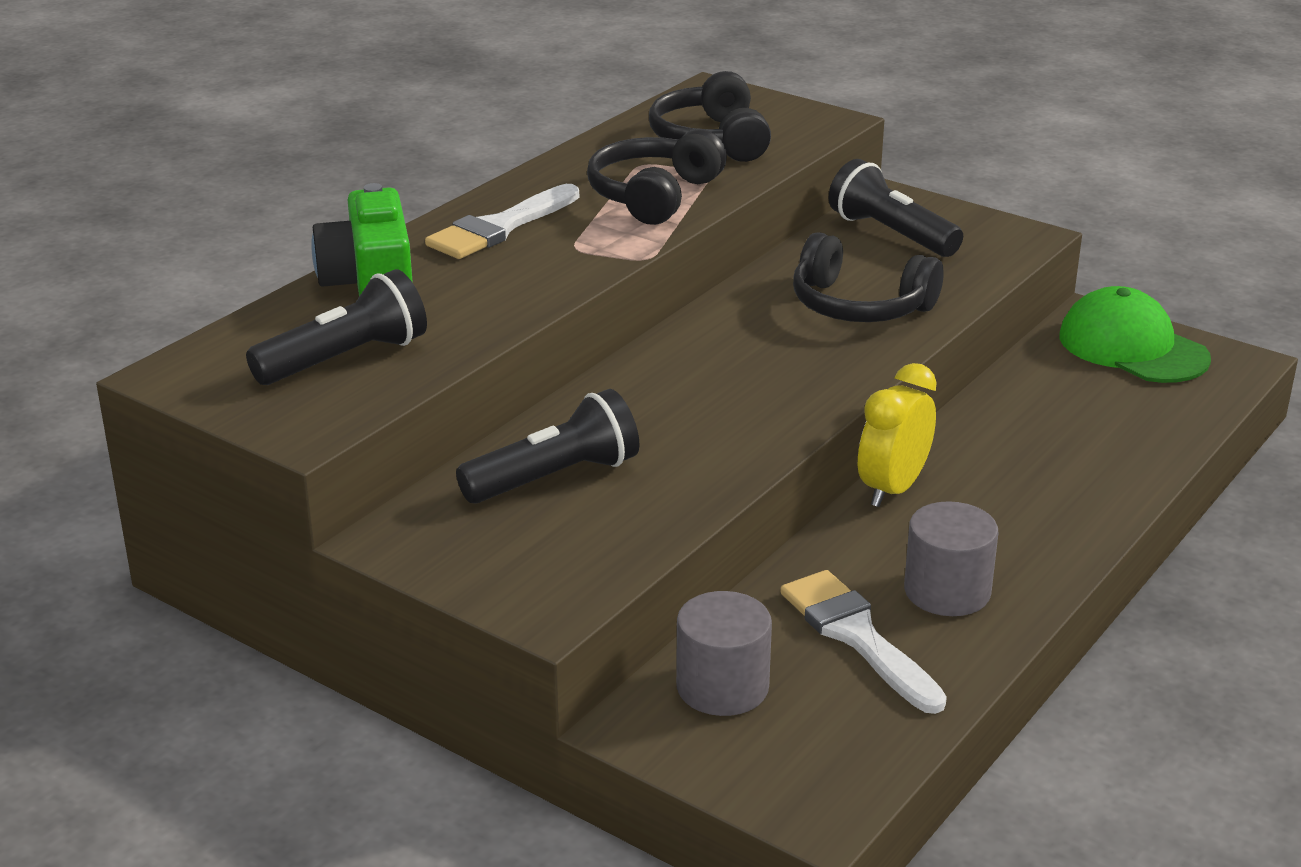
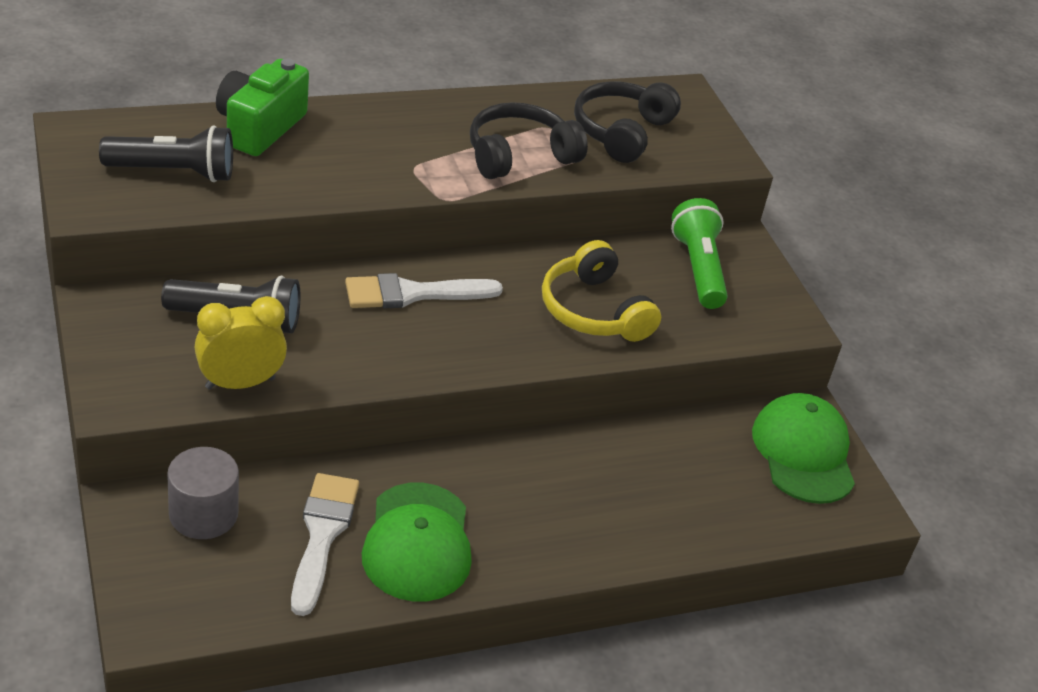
camera: 30 degrees right, 10 degrees up
(500, 227) = (390, 128): white brush -> white brush (413, 294)
(859, 306) = (593, 311): black headphones -> yellow headphones
(891, 234) = (698, 269): black flashlight -> green flashlight
(892, 489) = (485, 453): yellow clock -> yellow clock (240, 383)
(947, 591) = (417, 543): grey cylinder -> green cap

